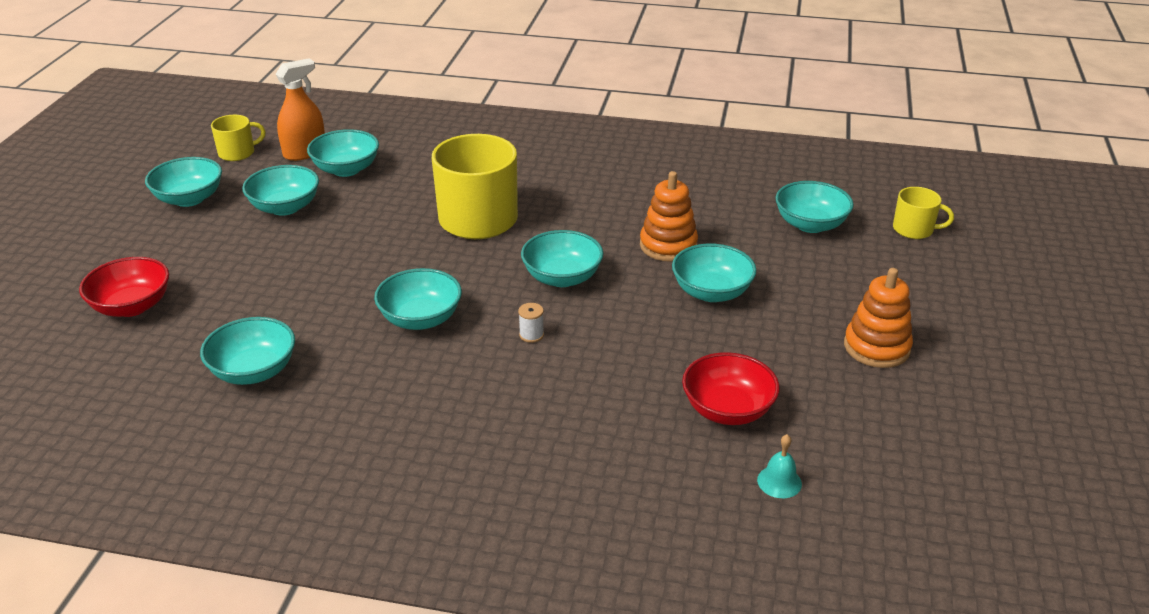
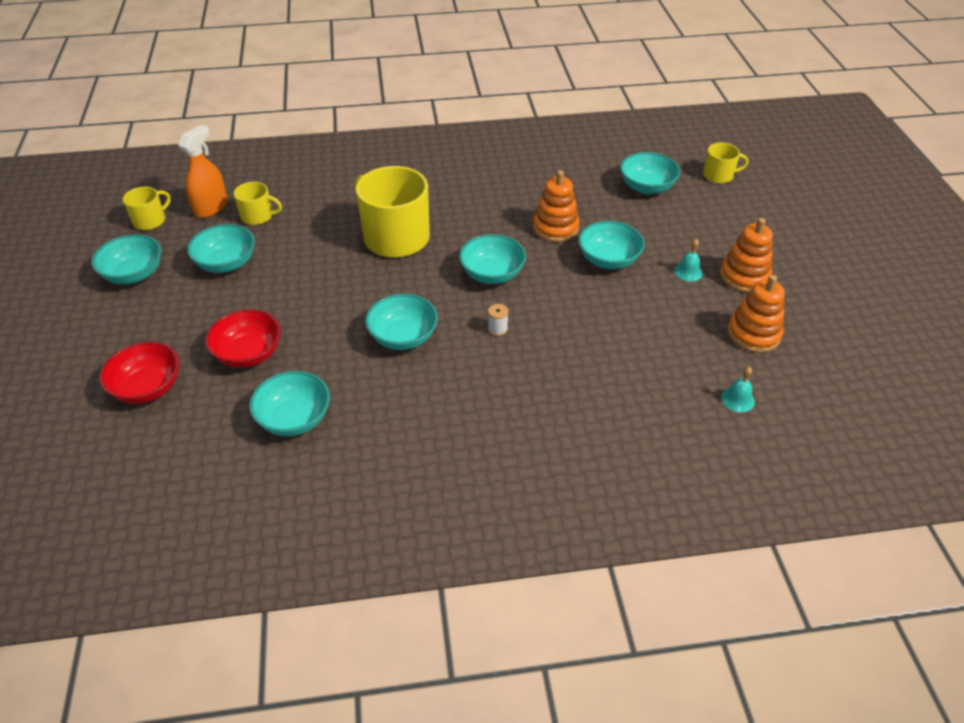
camera: 20 degrees left, 10 degrees up
(346, 169) = (258, 216): turquoise bowl -> yellow mug
(727, 410) = (672, 353): red bowl -> red bowl (249, 354)
(805, 326) = (688, 272): none -> turquoise bell
(847, 414) = (753, 334): none -> orange stacking toy

